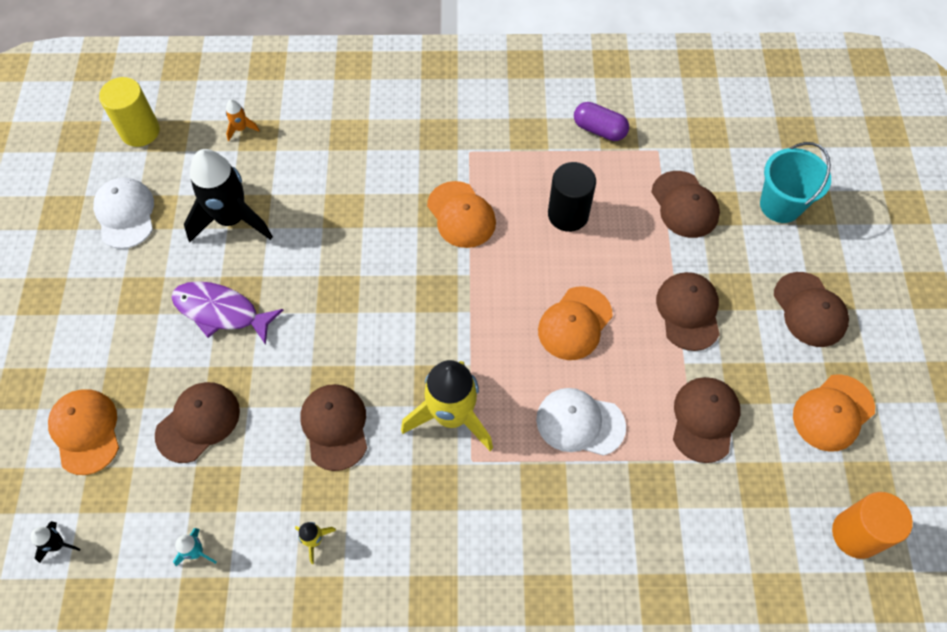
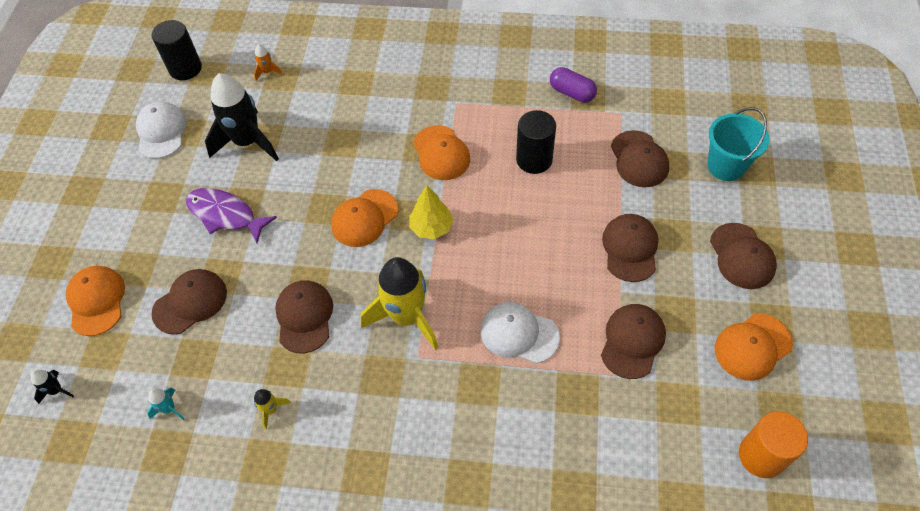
camera: 10 degrees right, 5 degrees down
(140, 131) = (185, 68): yellow cylinder -> black cylinder
(463, 306) = (431, 227): none -> yellow tree
(574, 323) = (526, 250): orange cap -> orange cap (364, 218)

